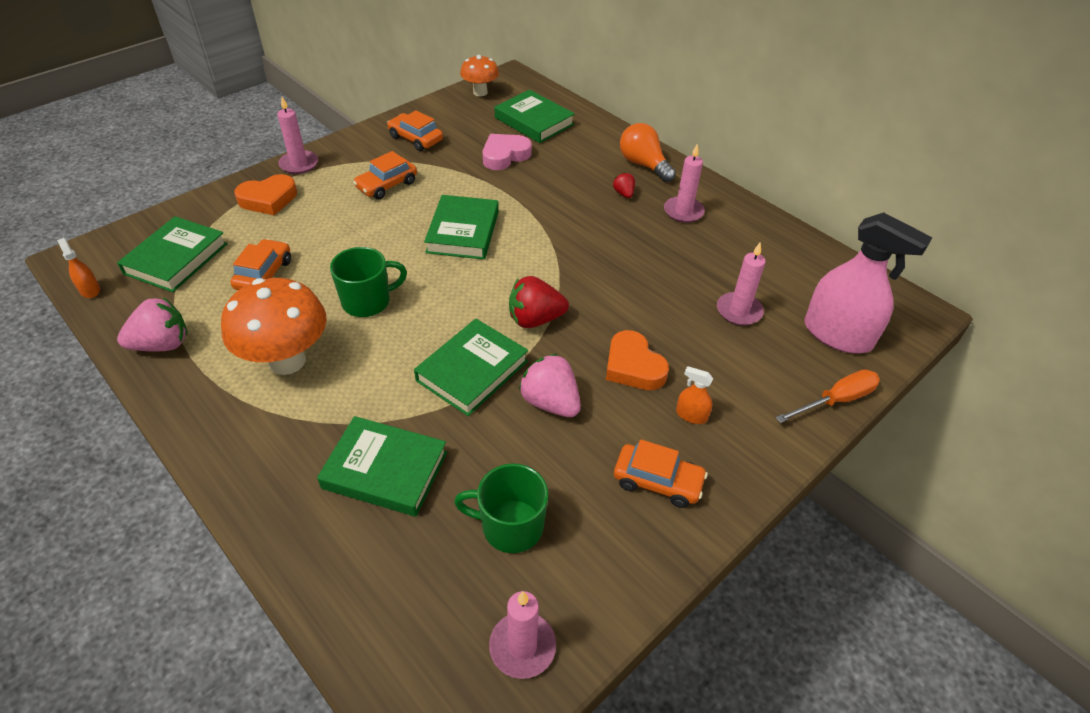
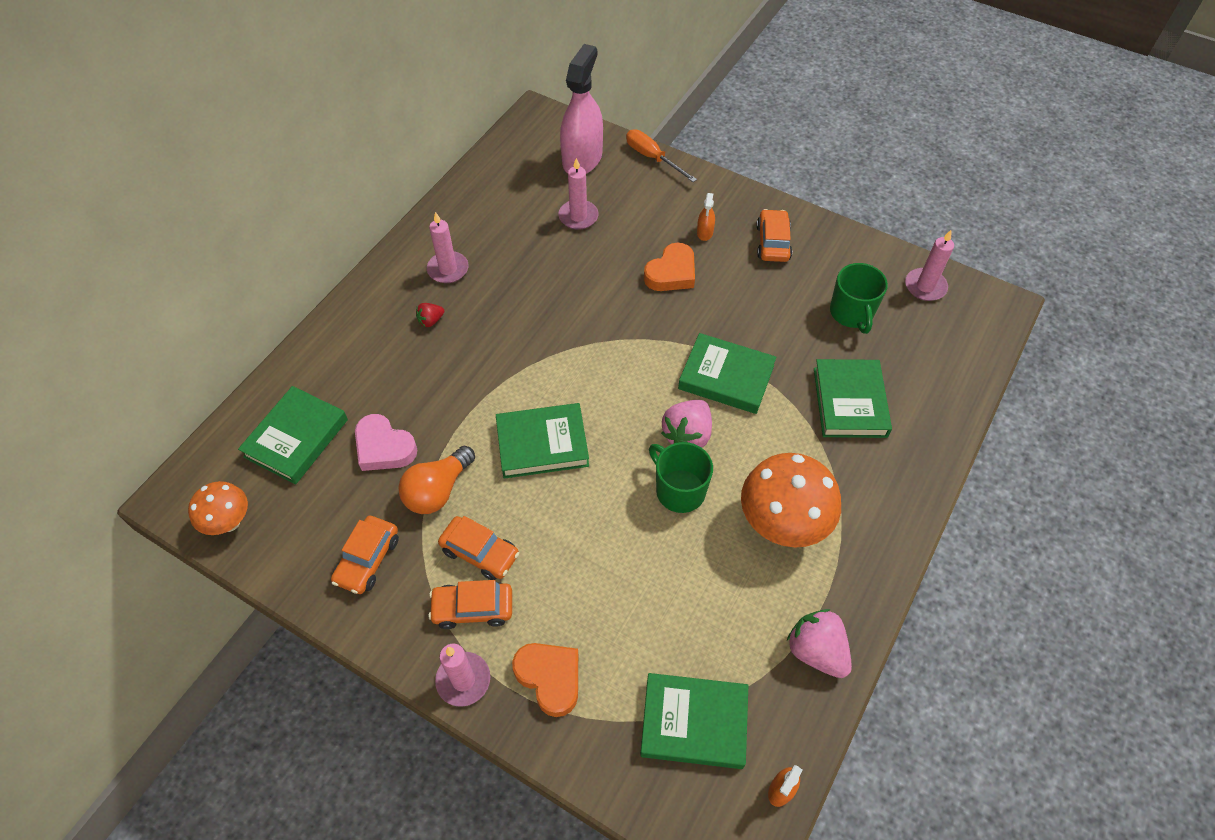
camera: 105 degrees left, 10 degrees up
(264, 274) = (680, 608): orange car -> orange car (473, 608)
(535, 319) = (646, 349): red strawberry -> none
(550, 402) = (733, 316): pink strawberry -> pink strawberry (687, 435)
(644, 165) = (371, 313): orange light bulb -> orange light bulb (438, 490)

